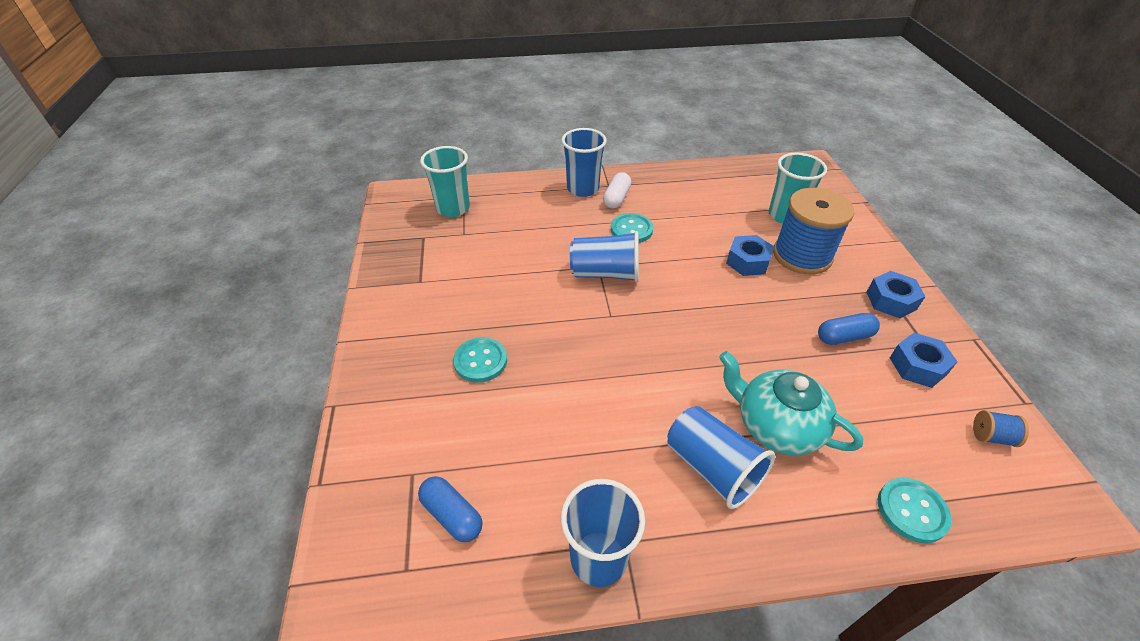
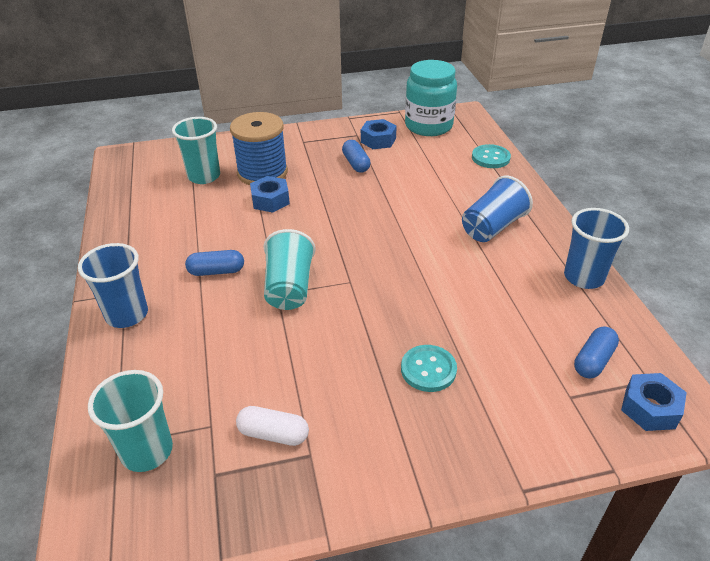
camera: 95 degrees left, 5 degrees down
(605, 273) = (289, 287): blue cup -> turquoise cup
(616, 198) = (154, 284): white capsule -> white capsule (273, 434)
(631, 230) = (216, 271): turquoise button -> blue capsule
(776, 425) = (447, 198): turquoise teapot -> none
(891, 300) = (315, 141): blue nut -> blue nut (649, 408)
(991, 436) = (428, 126): blue spool -> turquoise jar

